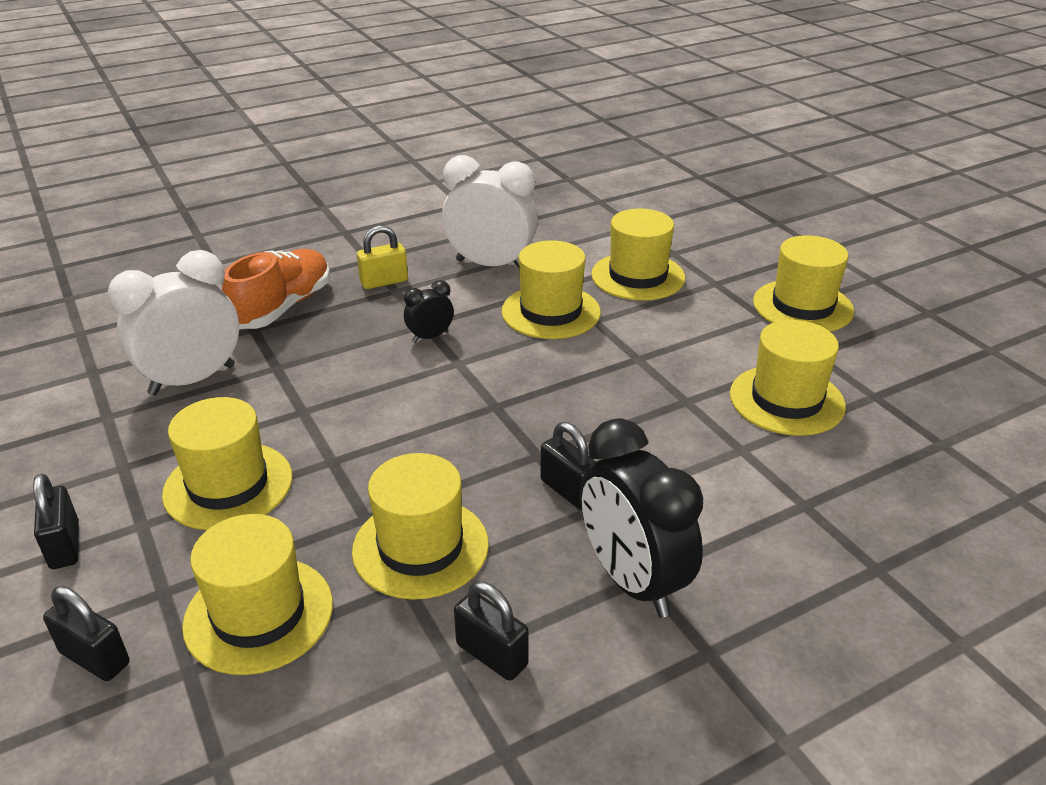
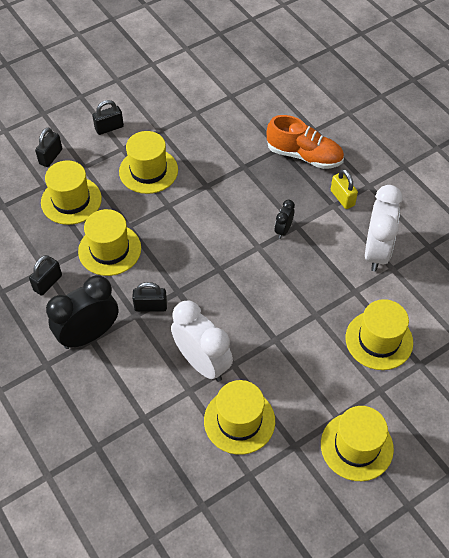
camera: 85 degrees right, 20 degrees up
(192, 380) = (228, 136): white clock -> white clock (202, 363)
(430, 337) = (283, 230): black clock -> black clock turned 120 degrees counterclockwise
(551, 312) = (322, 290): yellow hat -> none
(568, 490) = (150, 306): black padlock -> black padlock turned 45 degrees clockwise

